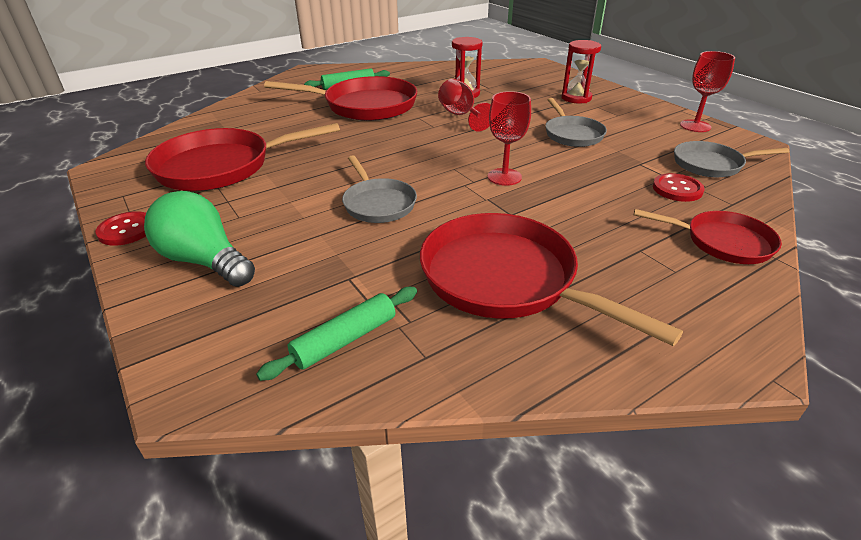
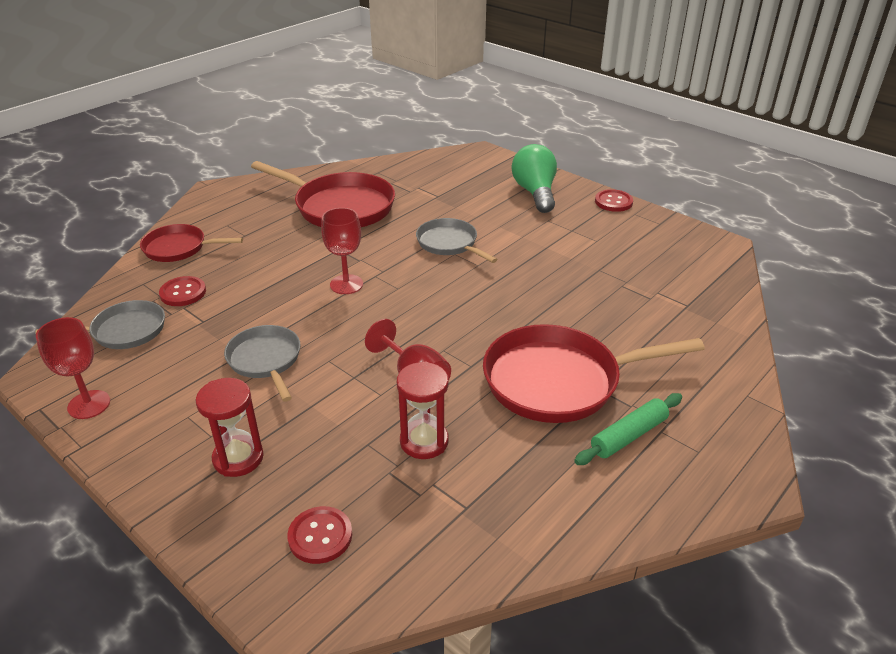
camera: 165 degrees right, 0 degrees up
(205, 261) = (535, 193): green light bulb -> green light bulb turned 120 degrees counterclockwise
(222, 166) = (619, 259): red pan -> none
(345, 340) = (421, 172): green rolling pin -> none
(526, 76) = (320, 536): none -> red button

